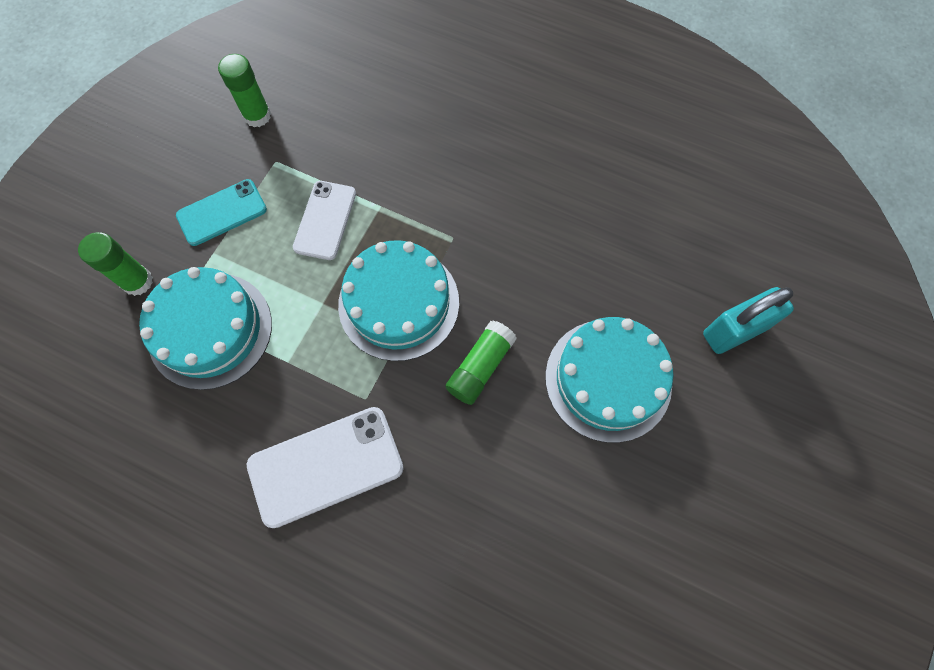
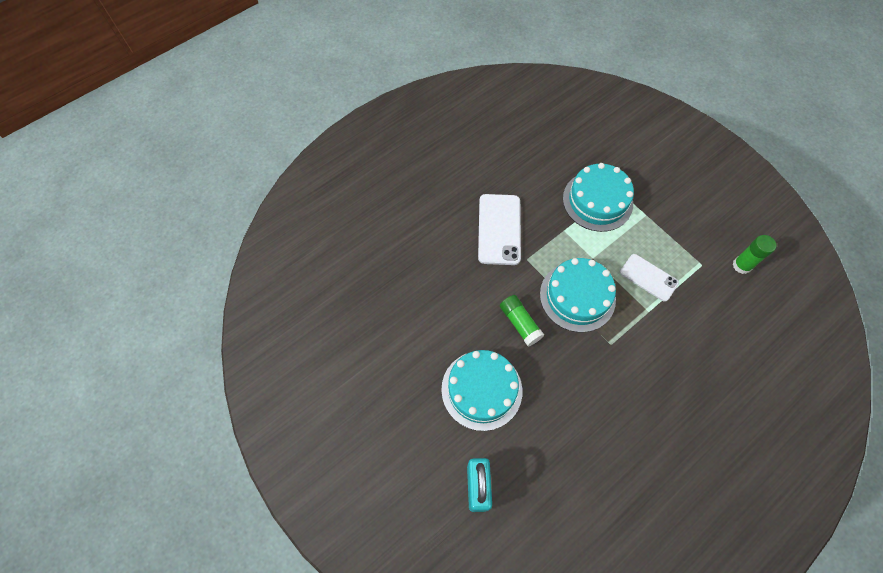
camera: 115 degrees right, 5 degrees down
(137, 281) = (640, 176): green glue stick -> none
(222, 212) = (672, 226): turquoise phone -> none

